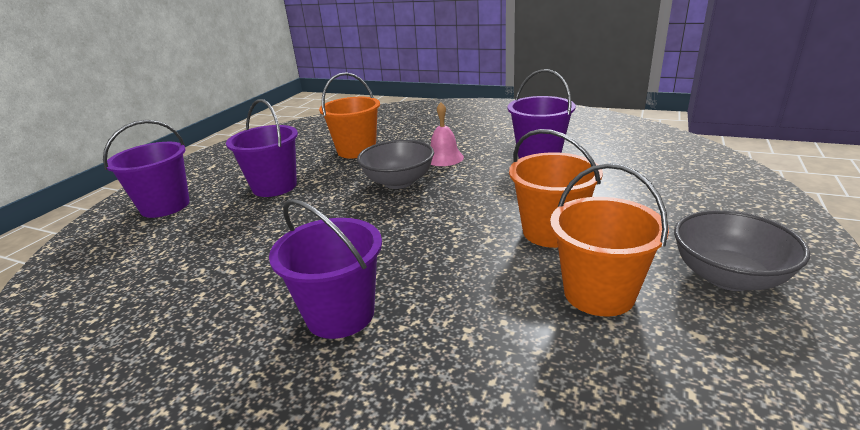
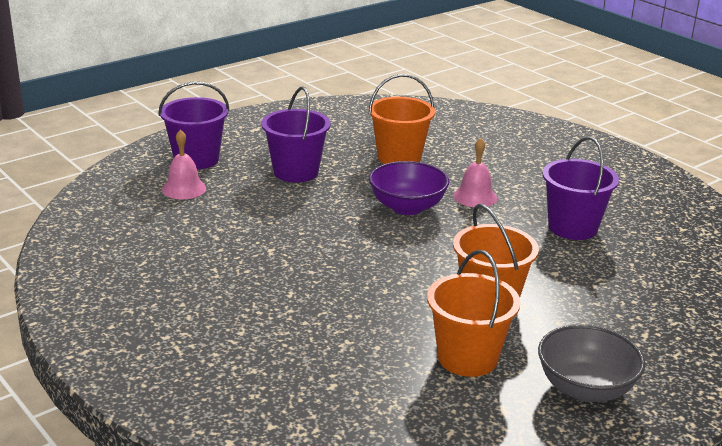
camera: 25 degrees right, 0 degrees up
(165, 236) = (184, 189): none -> pink bell
(340, 314) = (270, 298): purple bucket -> none
(398, 182) = (407, 207): grey bowl -> purple bowl

